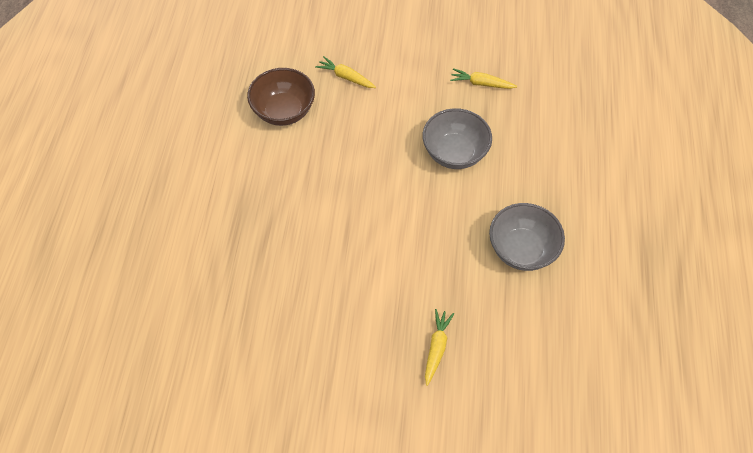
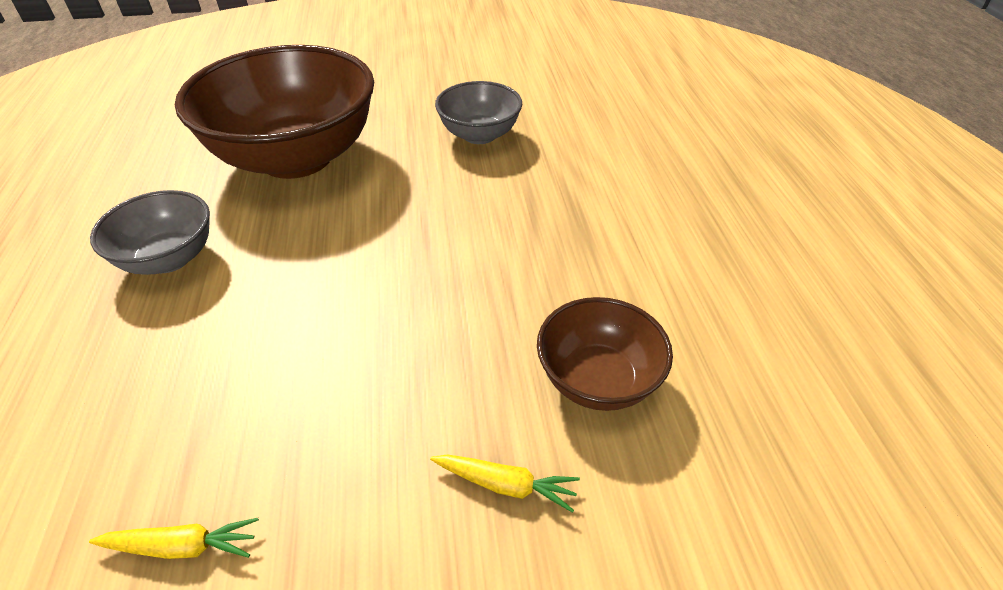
camera: 165 degrees right, 15 degrees down
(436, 348) = (296, 158): yellow carrot -> brown bowl
(454, 153) = (261, 372): grey bowl -> grey bowl (479, 135)

